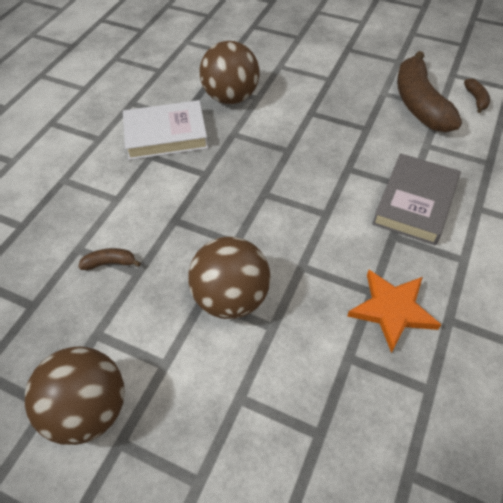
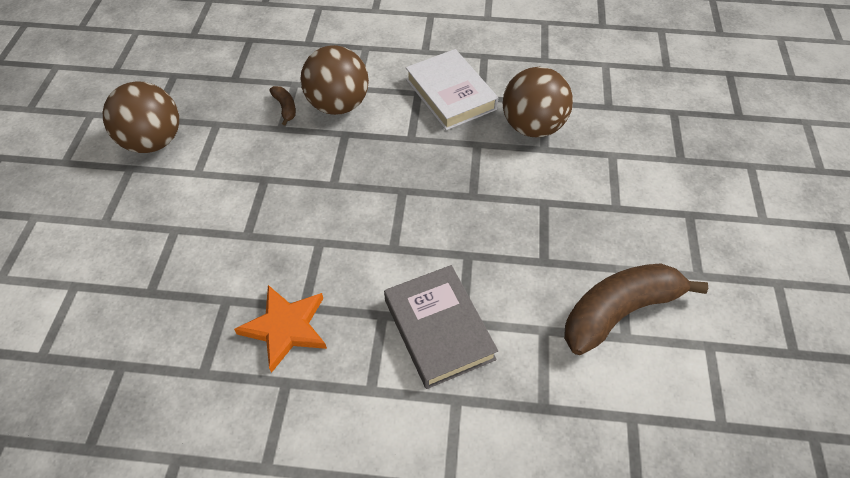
camera: 70 degrees right, 0 degrees up
(231, 297) = (270, 198): brown ball -> brown ball (338, 105)
(415, 203) = (439, 329): grey book -> grey book turned 60 degrees clockwise
(476, 99) = (668, 381): brown banana -> none

